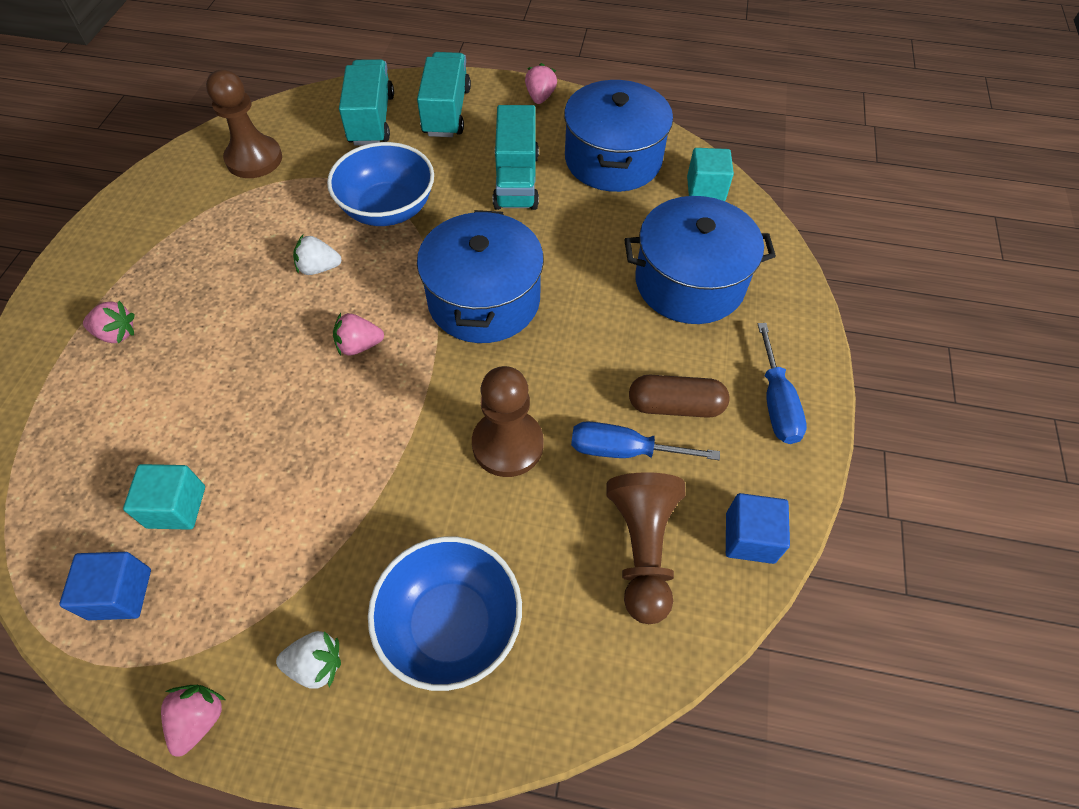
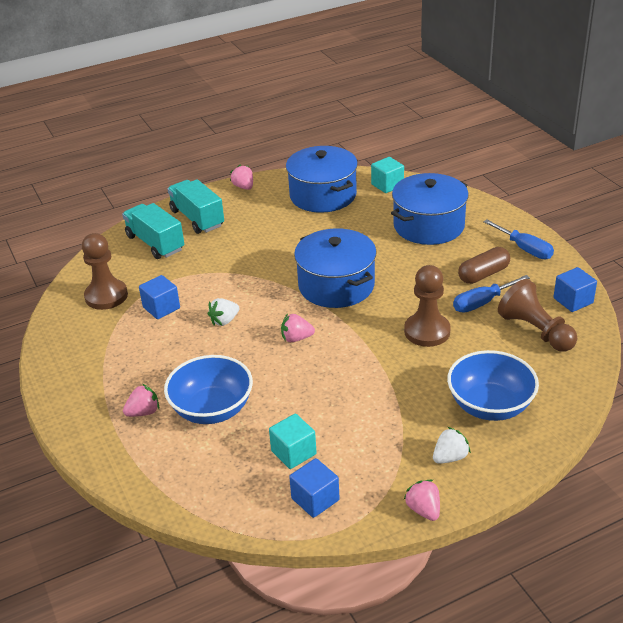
camera: 35 degrees left, 20 degrees down
(283, 208) = (161, 308): none -> blue cube
(359, 345) = (296, 338): pink strawberry -> pink strawberry turned 45 degrees clockwise
(388, 209) = (227, 276): blue bowl -> blue bowl (212, 409)
(516, 180) = (282, 229): turquoise truck -> none

